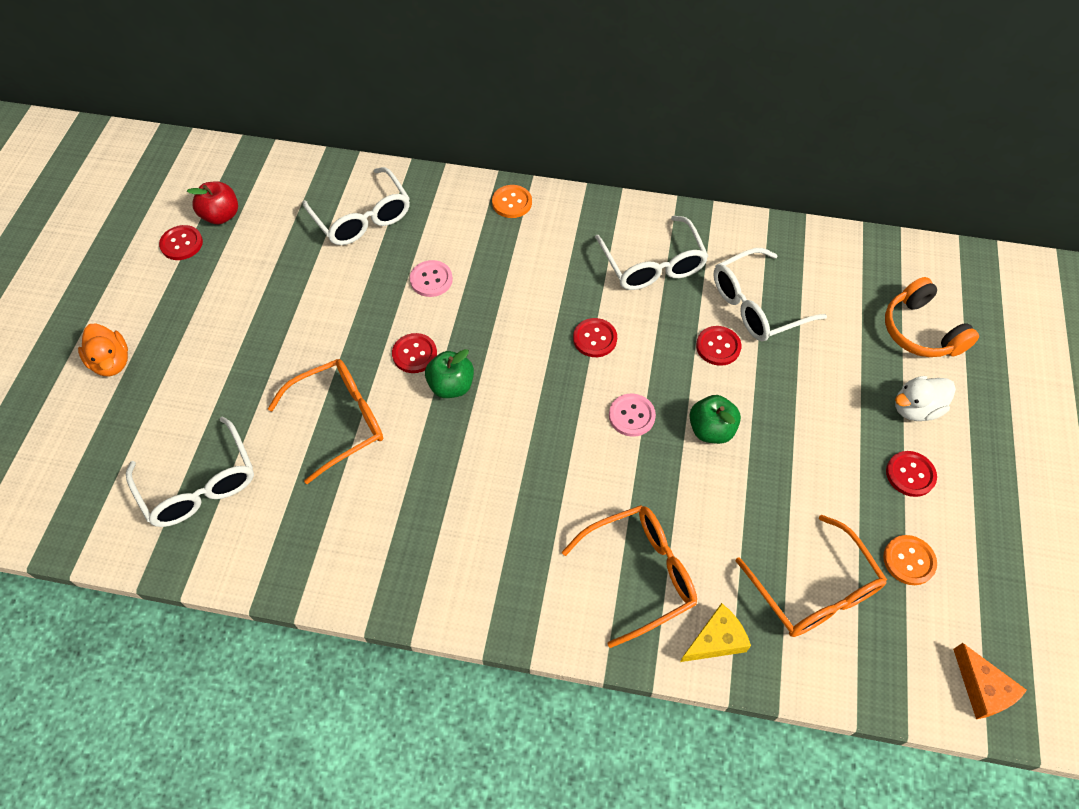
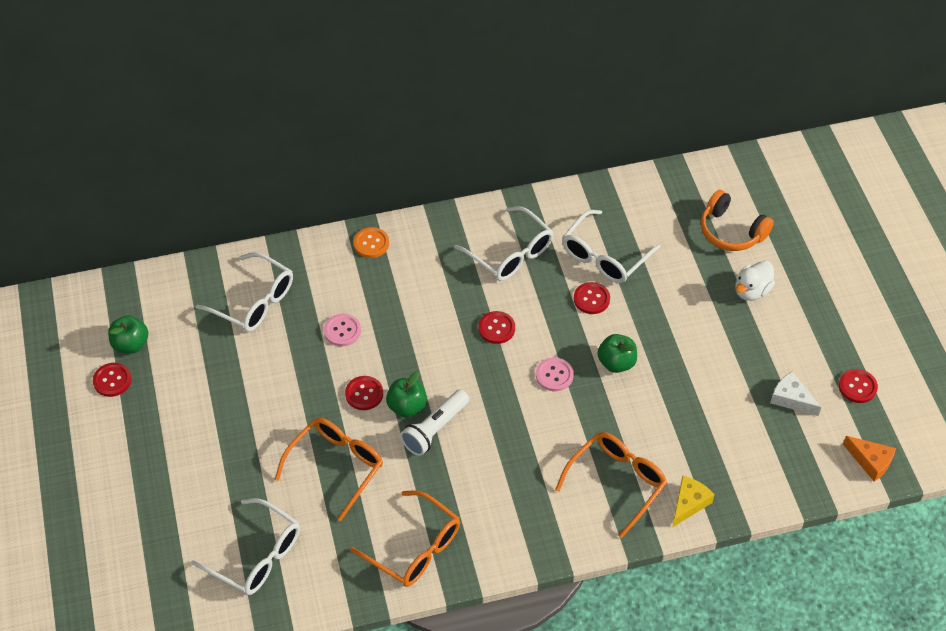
camera: 25 degrees left, 5 degrees down
(112, 362) = (120, 496): orange duck -> none
(221, 215) = (131, 344): red apple -> green apple
(467, 423) = (435, 429): none -> white flashlight
(814, 590) = (738, 444): orange glasses -> orange glasses (415, 548)
(909, 561) = (791, 399): orange button -> white cheese
(910, 474) = (767, 339): red button -> red button (857, 387)

